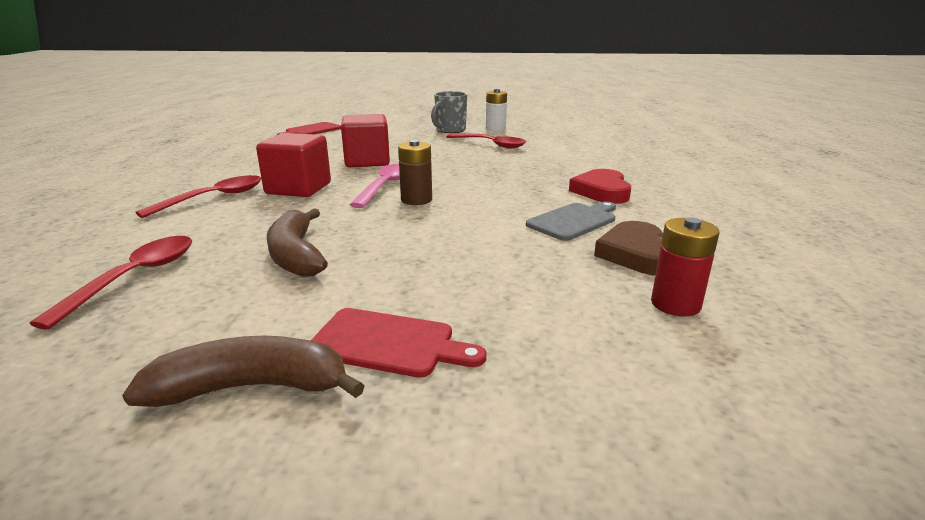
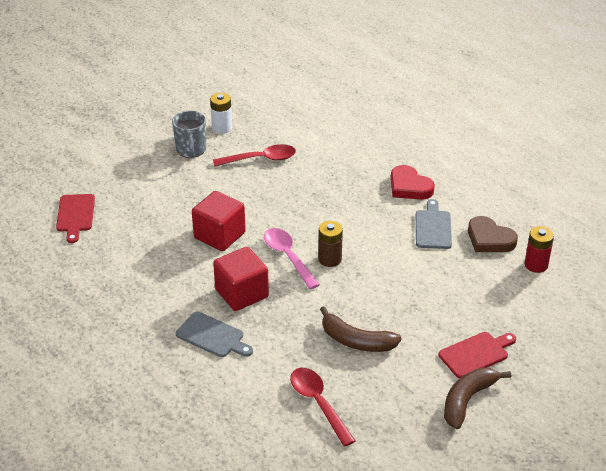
camera: 45 degrees left, 15 degrees up
(214, 198) = (212, 336): red spoon -> grey cutting board

